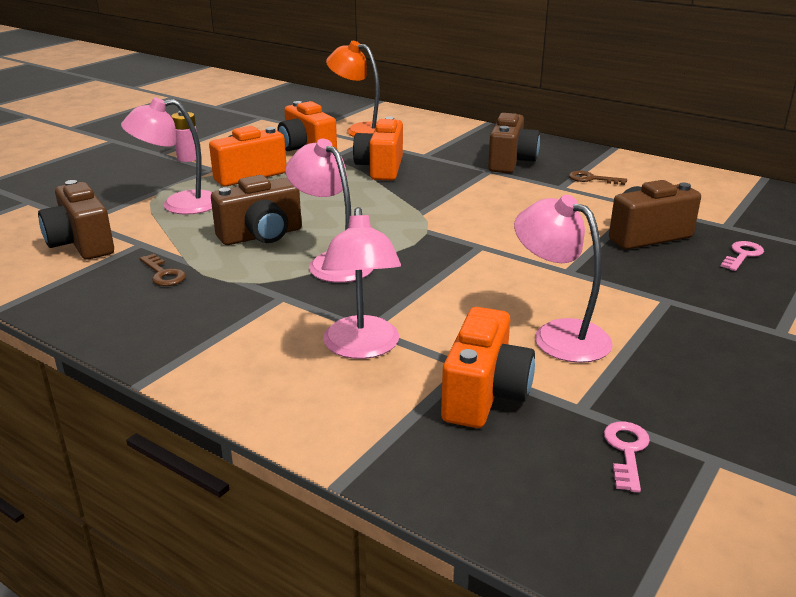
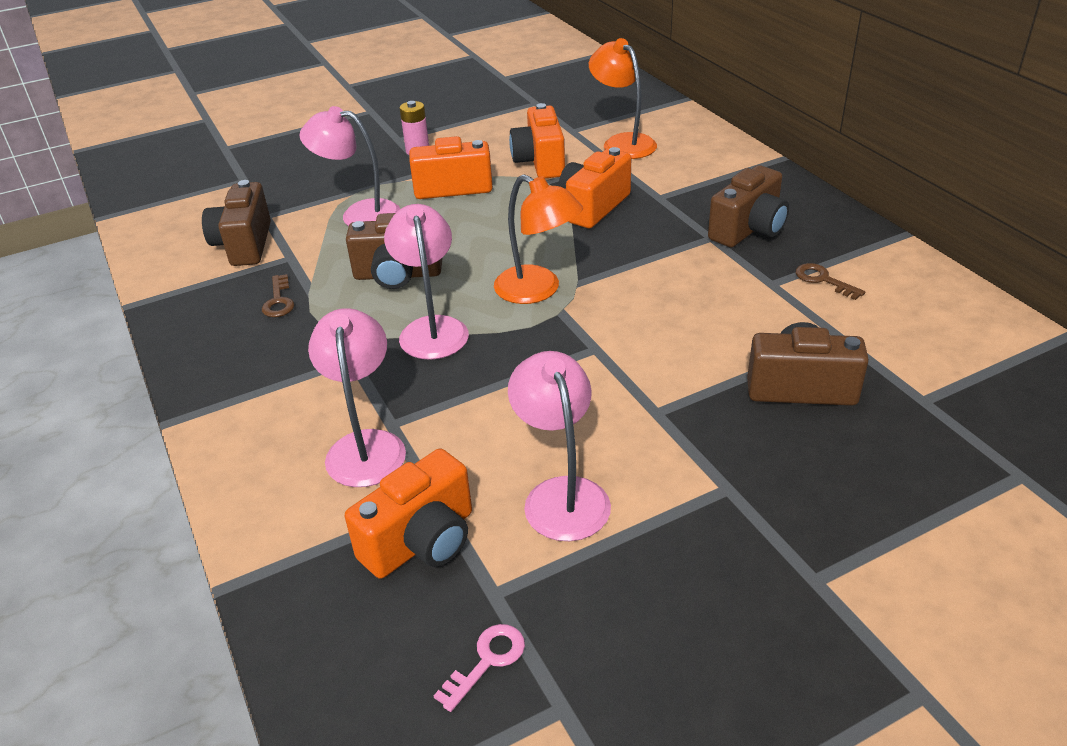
camera: 30 degrees right, 10 degrees up
(362, 348) = (366, 445): pink lamp -> pink lamp turned 150 degrees clockwise
(395, 222) = (538, 290): none -> orange lamp
(742, 255) = (894, 452): pink key -> none

